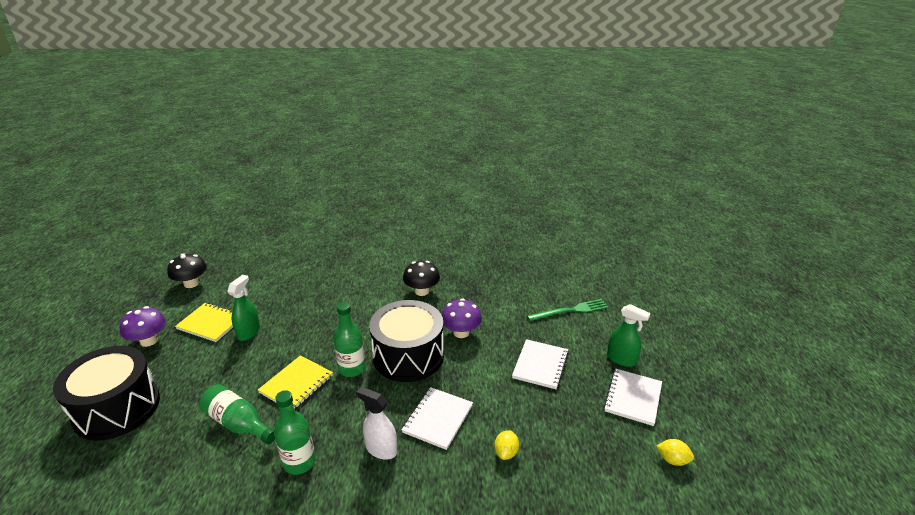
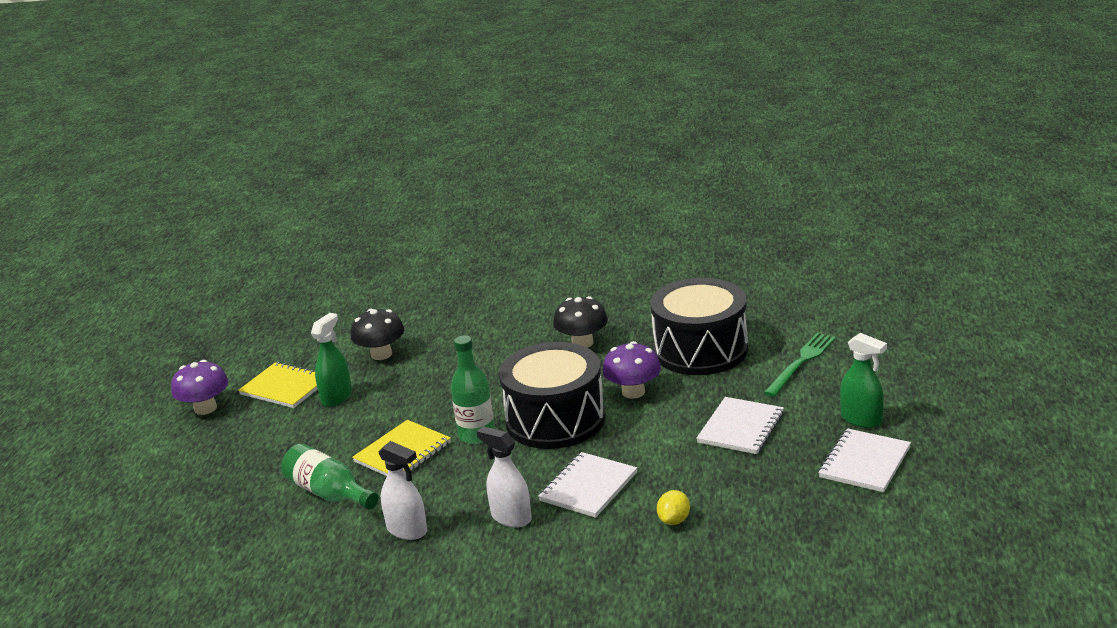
camera: 10 degrees right, 5 degrees down
(117, 408) = (177, 479): black drum -> black drum (700, 350)
(191, 283) = (254, 341): black mushroom -> black mushroom (381, 354)
(299, 462) = (407, 530): green bottle -> white spray bottle
(570, 310) = (801, 362): green fork -> green fork turned 45 degrees counterclockwise
(672, 460) = (899, 527): yellow lemon -> none

